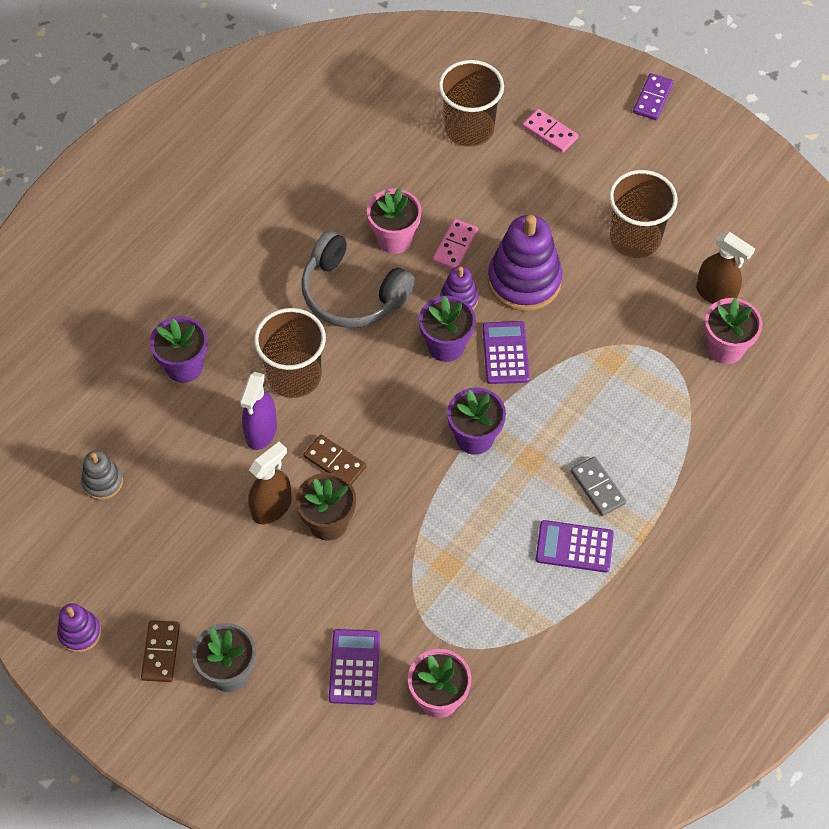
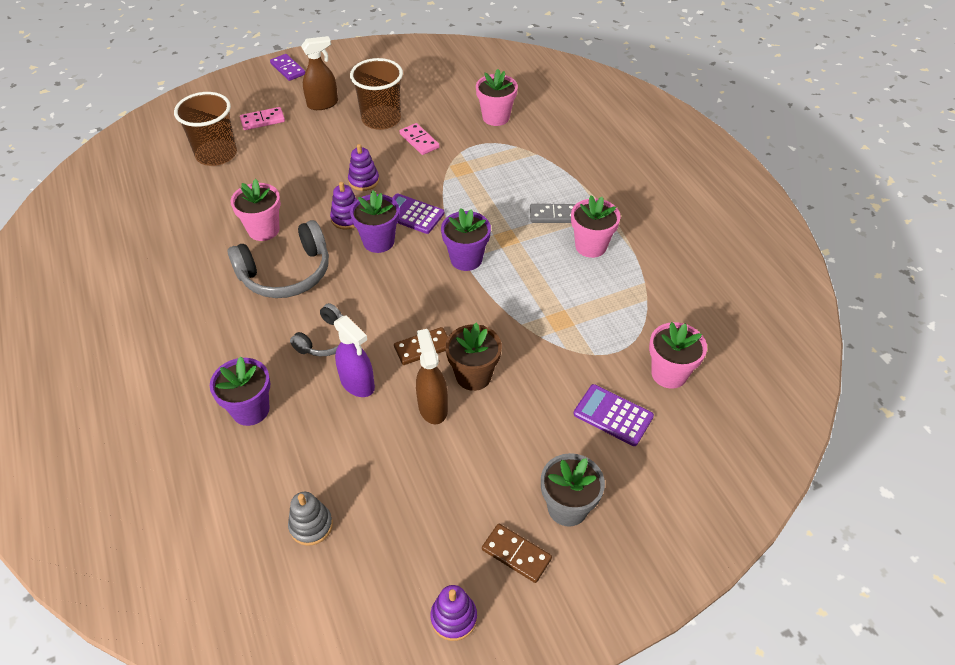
camera: 60 degrees left, 10 degrees down
(294, 376) = (325, 339): brown cup -> grey headphones
(455, 246) = (302, 202): pink domino -> pink domino (419, 141)
(524, 281) = (364, 181): purple stacking toy -> purple stacking toy, size x0.52
(574, 546) = (590, 246): purple calculator -> pink flower pot
(716, 294) = (454, 105): brown spray bottle -> brown spray bottle (323, 104)

